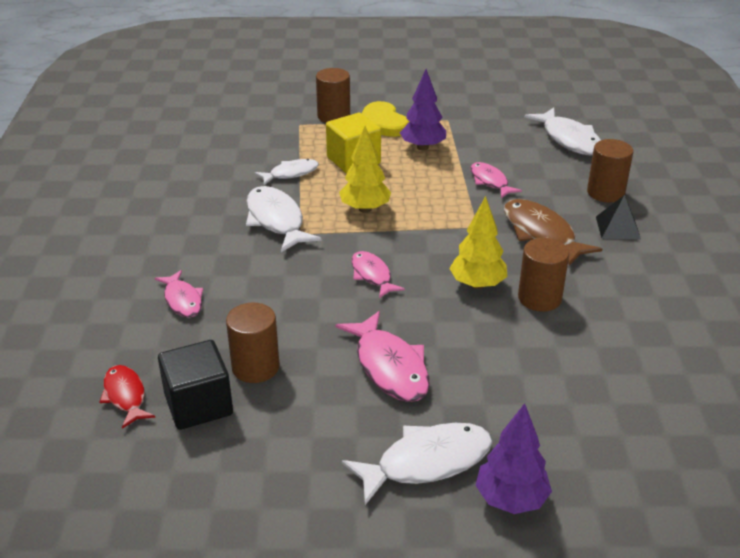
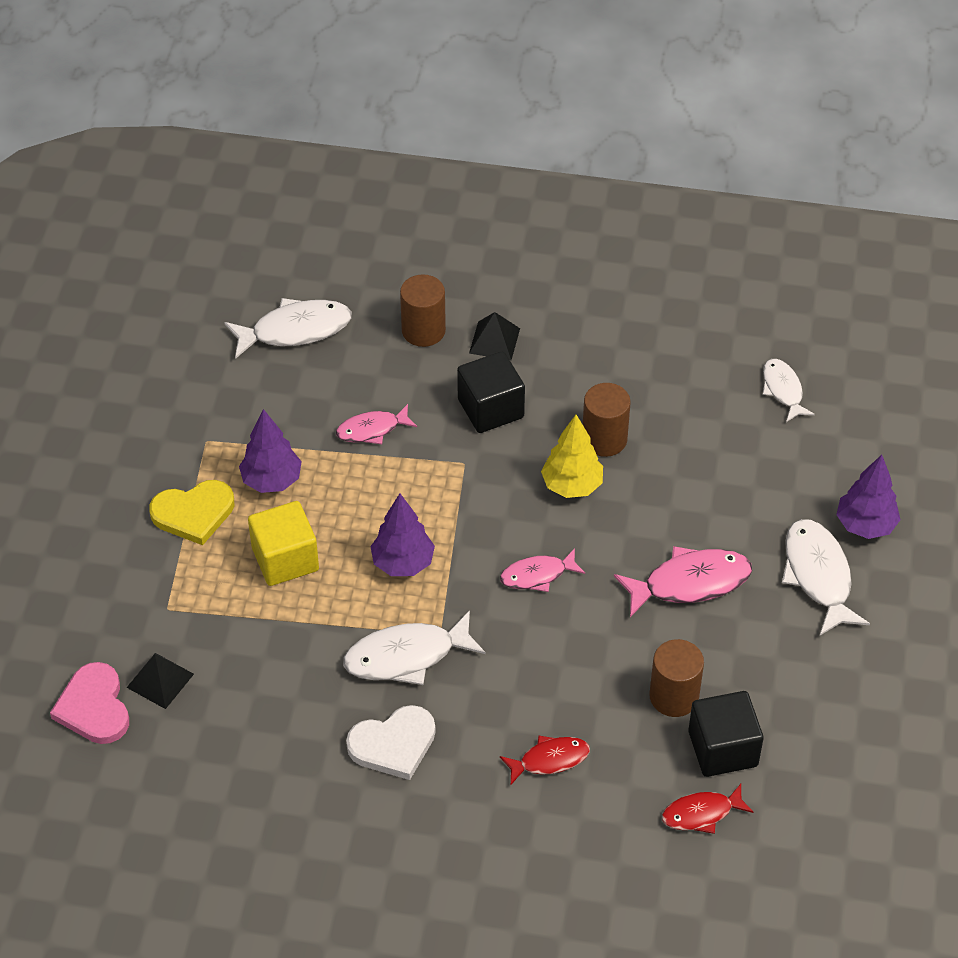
camera: 80 degrees left, 15 degrees up
(182, 300) = (549, 760): pink fish -> red fish
(194, 223) = (393, 744): none -> white heart
(217, 111) = (94, 707): none -> pink heart
(240, 129) = (160, 680): none -> black pyramid
(291, 173) = (299, 631): white fish -> white fish (783, 390)
(333, 116) = (156, 566): brown cylinder -> none
(365, 209) = (403, 563): yellow tree -> purple tree
(541, 233) = (490, 408): brown fish -> black cube

